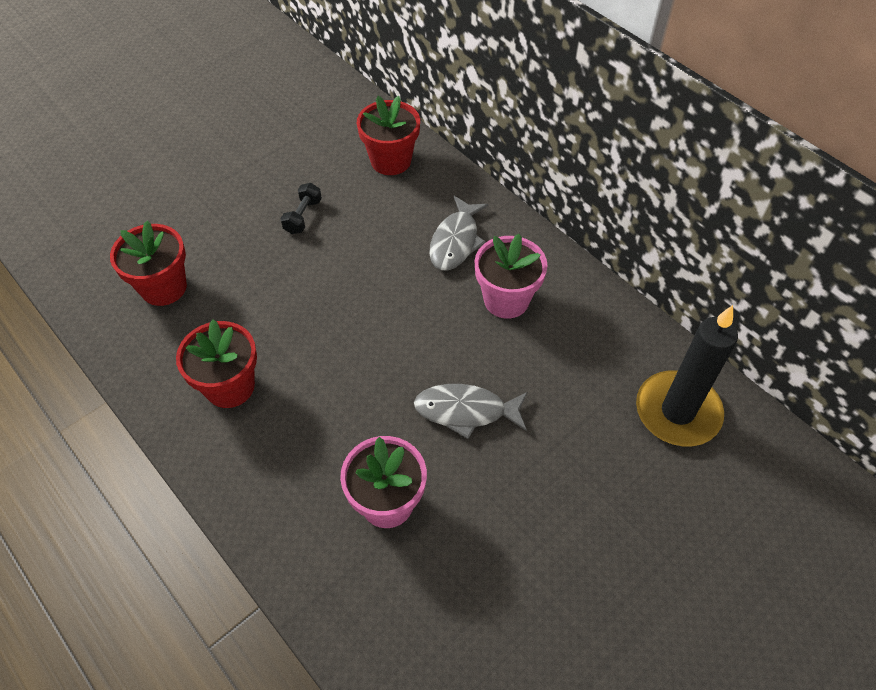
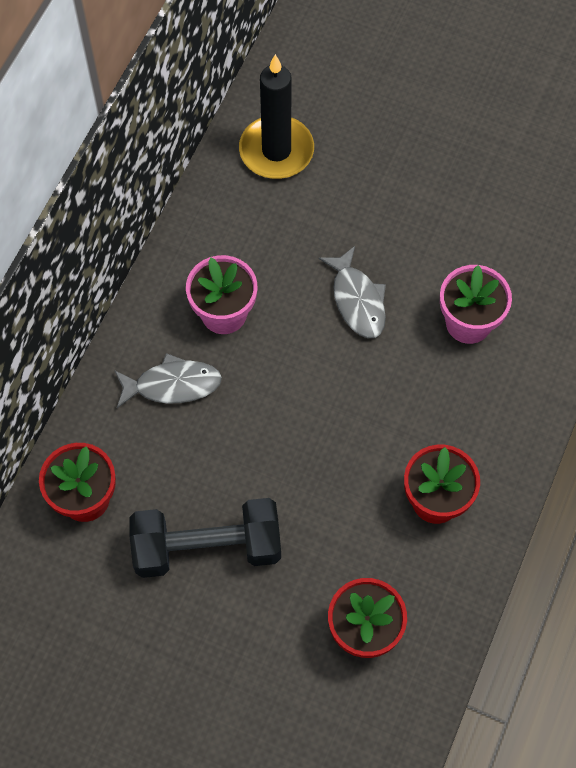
camera: 115 degrees left, 10 degrees up
(303, 216) = (207, 547): black dumbbell -> black dumbbell, size x2.34

